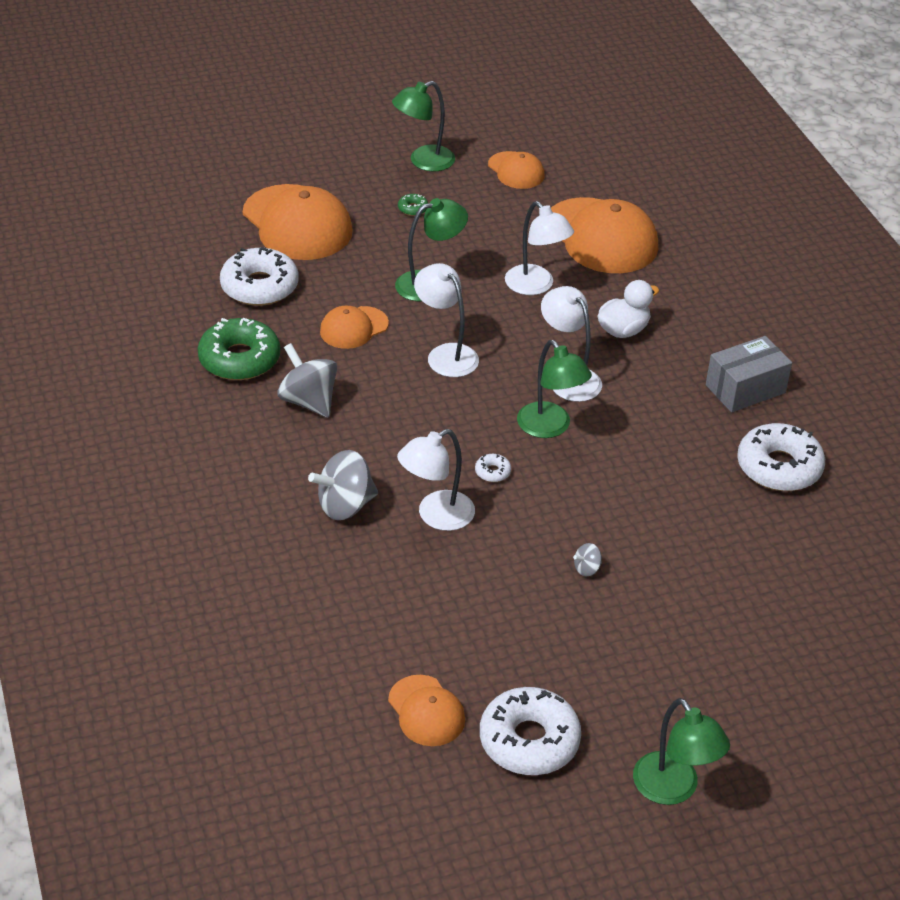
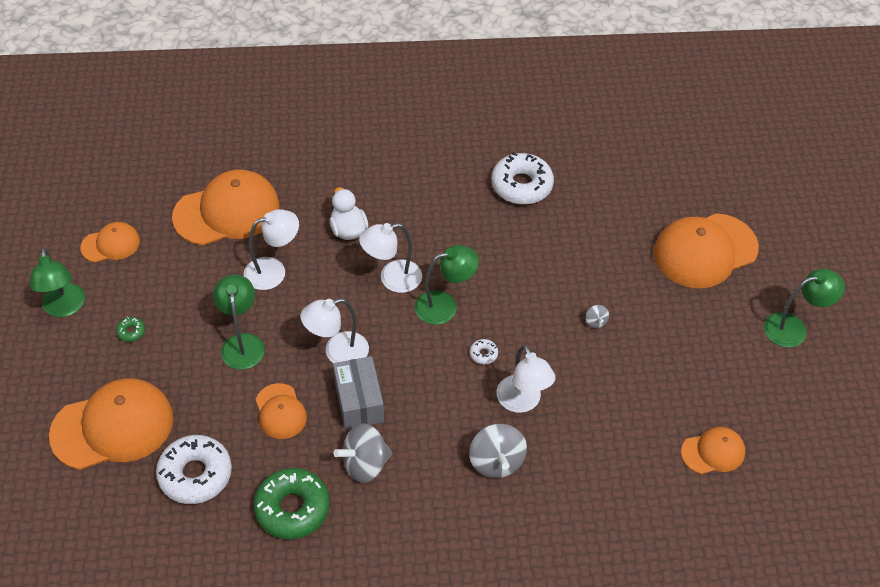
camera: 75 degrees left, 10 degrees up
(529, 740) = (746, 396): white donut -> none
(745, 389) = (437, 178): grey box -> grey box (359, 401)
(766, 672) = (705, 251): none -> orange cap

